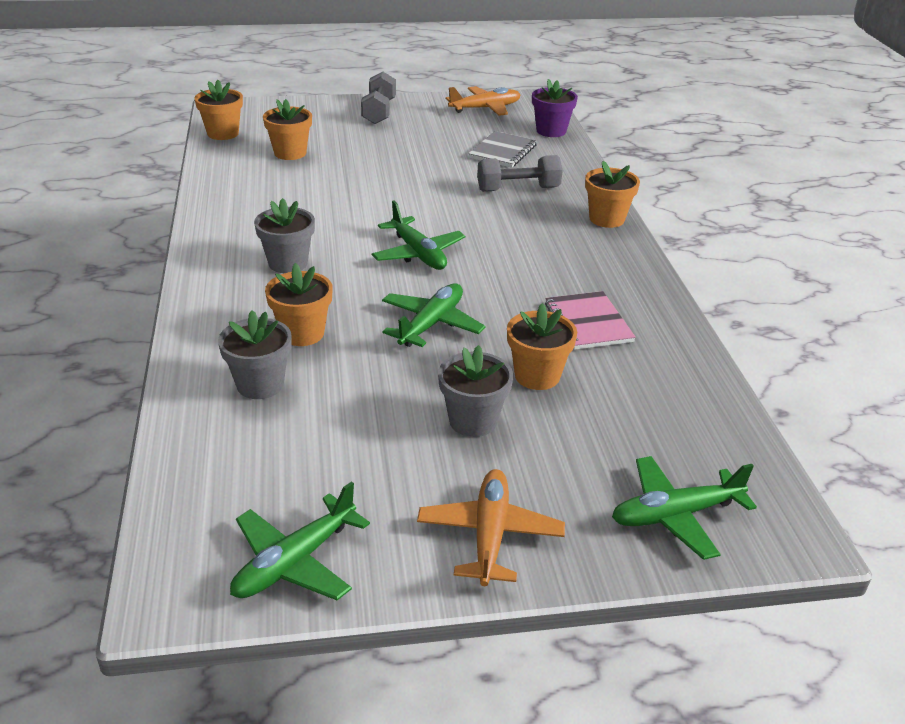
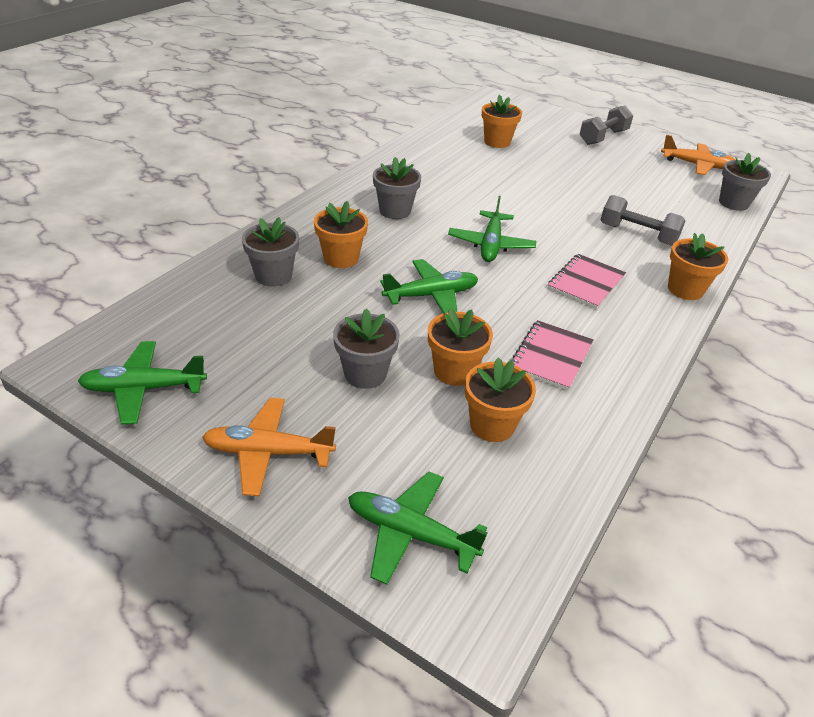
camera: 40 degrees right, 5 degrees up
(223, 133) = (470, 113): orange flower pot -> orange flower pot (492, 425)
(490, 534) = (268, 452): orange plane -> orange plane turned 135 degrees counterclockwise
(503, 151) = (665, 202): grey notebook -> none
(534, 249) = (586, 283): none -> pink notebook
(551, 131) = (733, 203): purple flower pot -> grey flower pot

